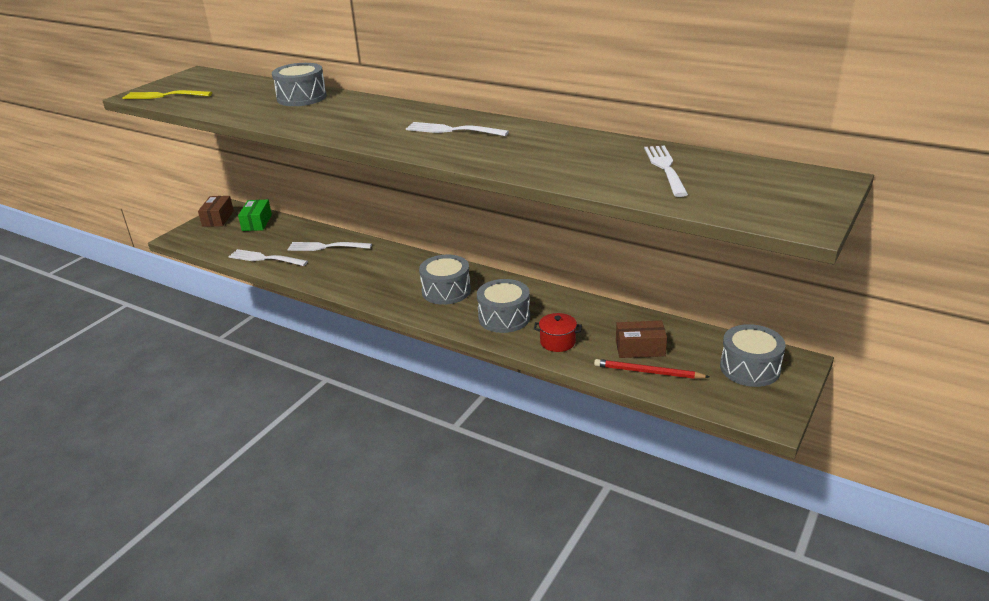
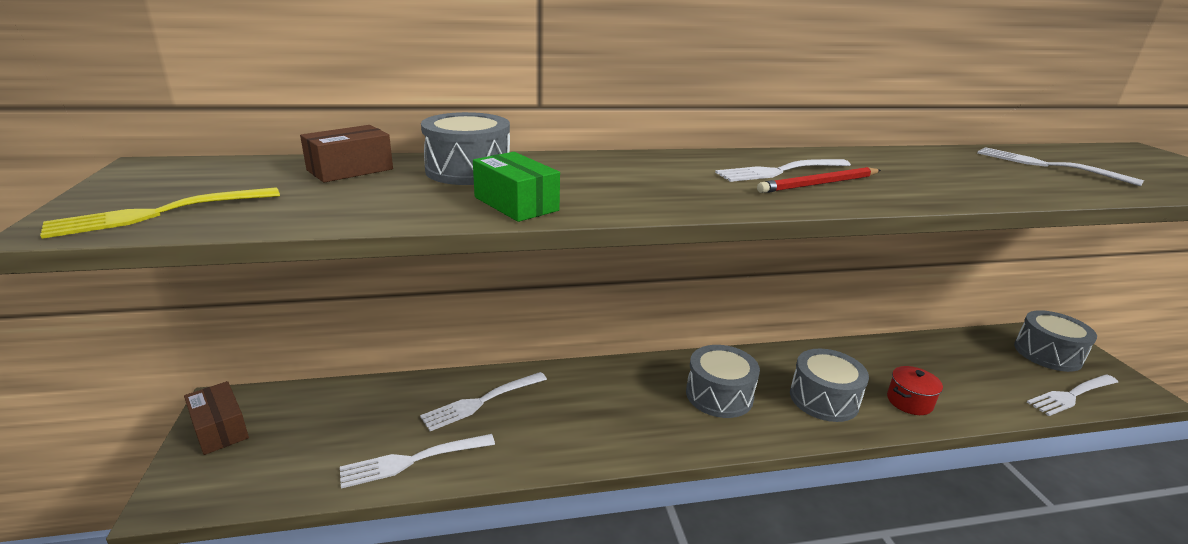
camera: 45 degrees left, 5 degrees down
(257, 222) = (309, 408): green box -> green box (516, 204)
(640, 348) = (966, 374): brown box -> brown box (350, 170)
(648, 372) = (1015, 394): red pencil -> red pencil (820, 184)
(697, 392) = (1072, 395): none -> white fork

